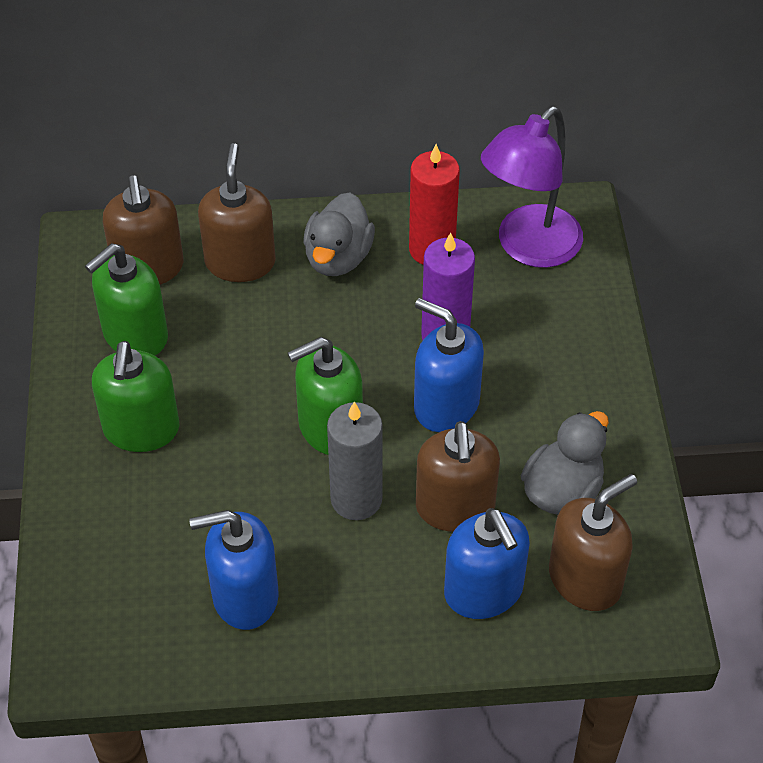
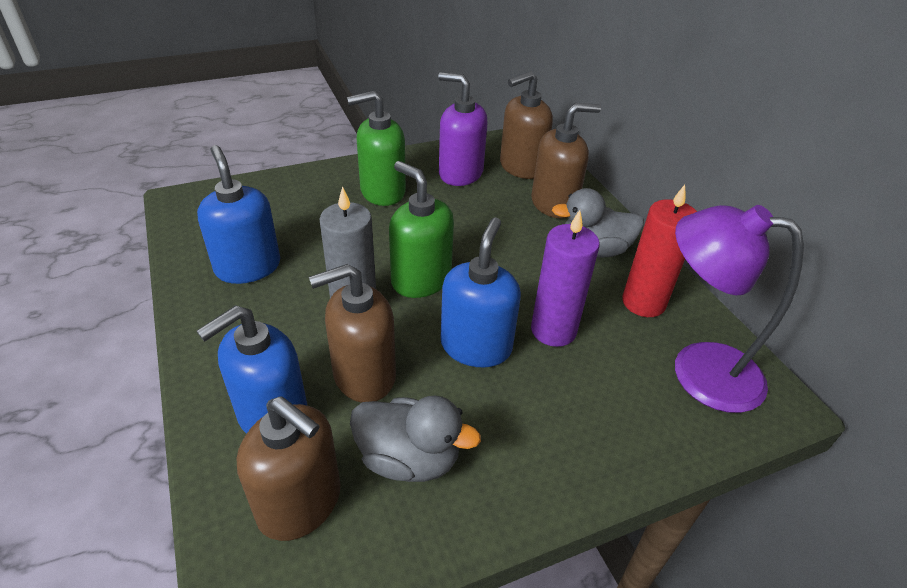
camera: 70 degrees right, 10 degrees down
(135, 336) = (460, 173): green soap dispenser -> purple soap dispenser

